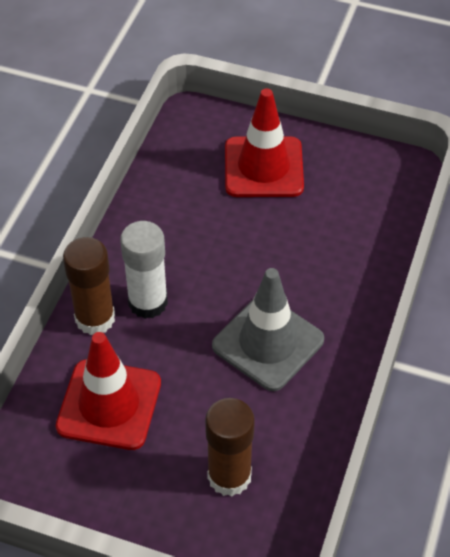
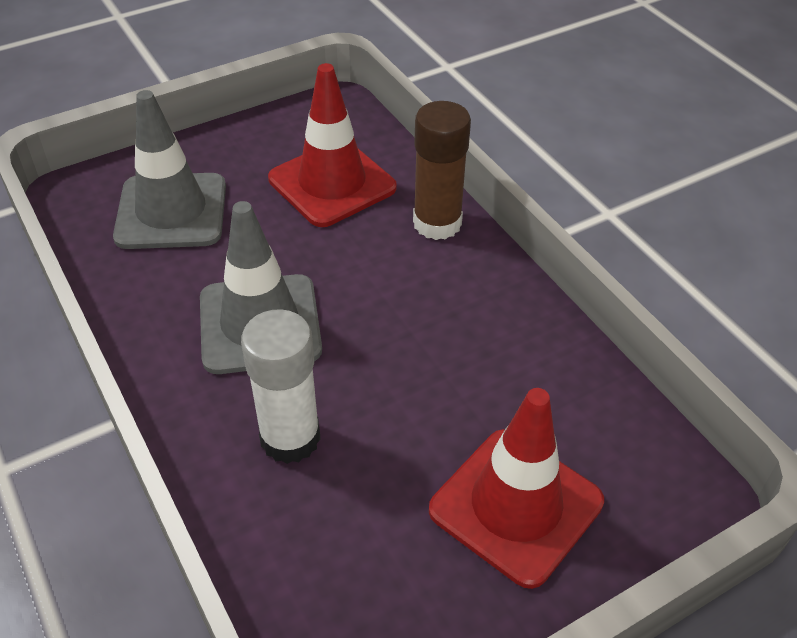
camera: 130 degrees right, 5 degrees down
(148, 302) = (415, 268): white glue stick -> white glue stick (290, 438)
(229, 476) = (171, 211): brown glue stick -> grey traffic cone

